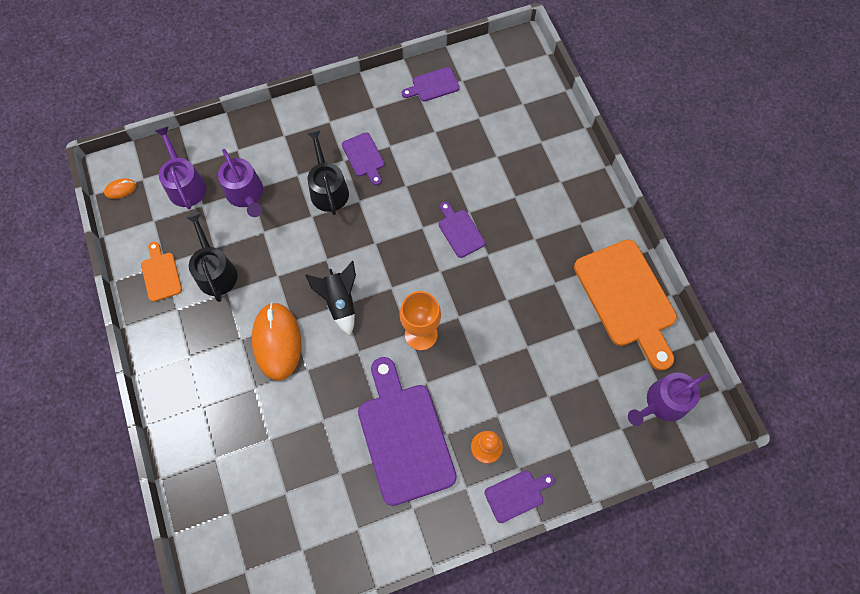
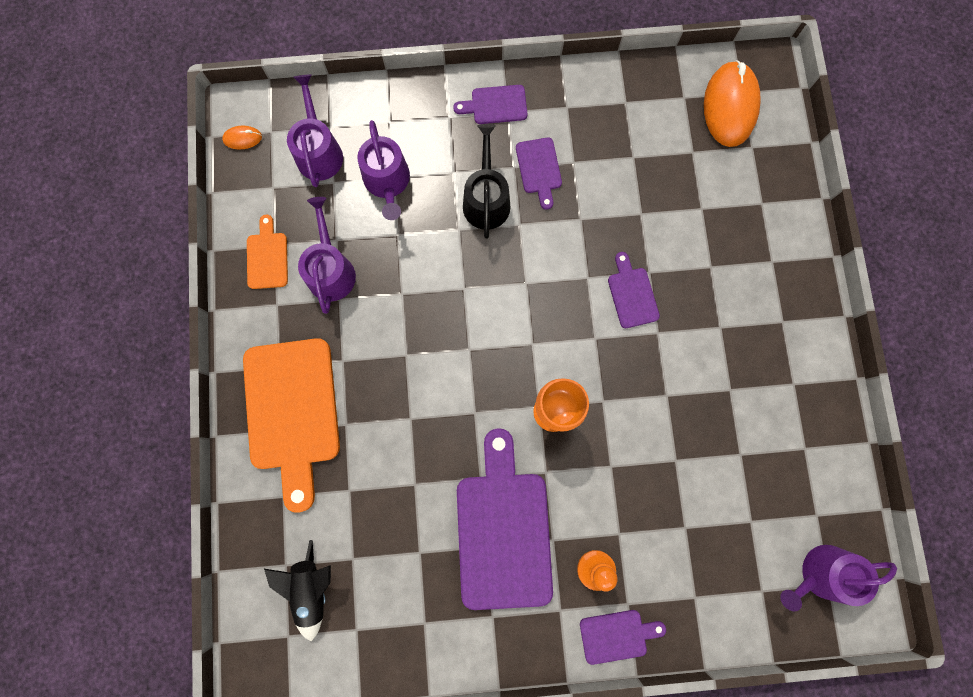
camera: 15 degrees right, 10 degrees up
(215, 271) = (331, 270): black watering can -> purple watering can
(277, 342) = (383, 376): orange mouse -> orange mouse (729, 106)
(340, 302) = (467, 346): black rocket -> black rocket (312, 588)
(433, 85) = (646, 95): purple cutting board -> purple cutting board (495, 105)
(627, 298) = (814, 433): orange cutting board -> orange cutting board (292, 412)

